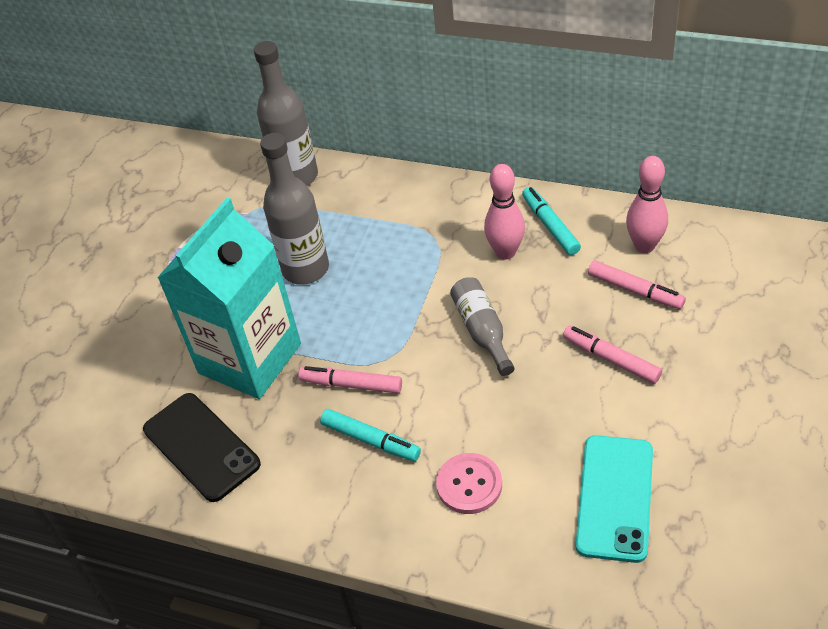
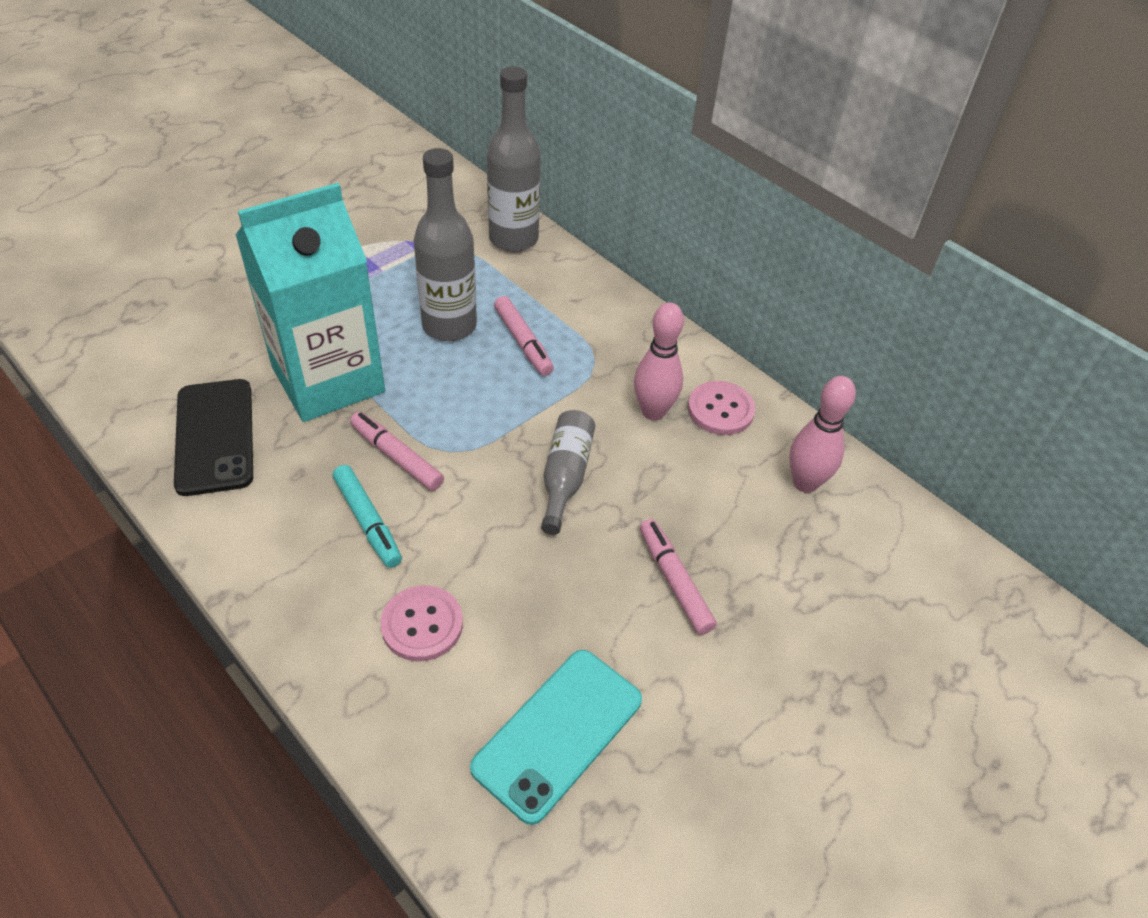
camera: 20 degrees right, 0 degrees up
(550, 225) = (720, 410): turquoise marker -> pink button
(635, 291) = (758, 524): pink marker -> pink marker (523, 342)

